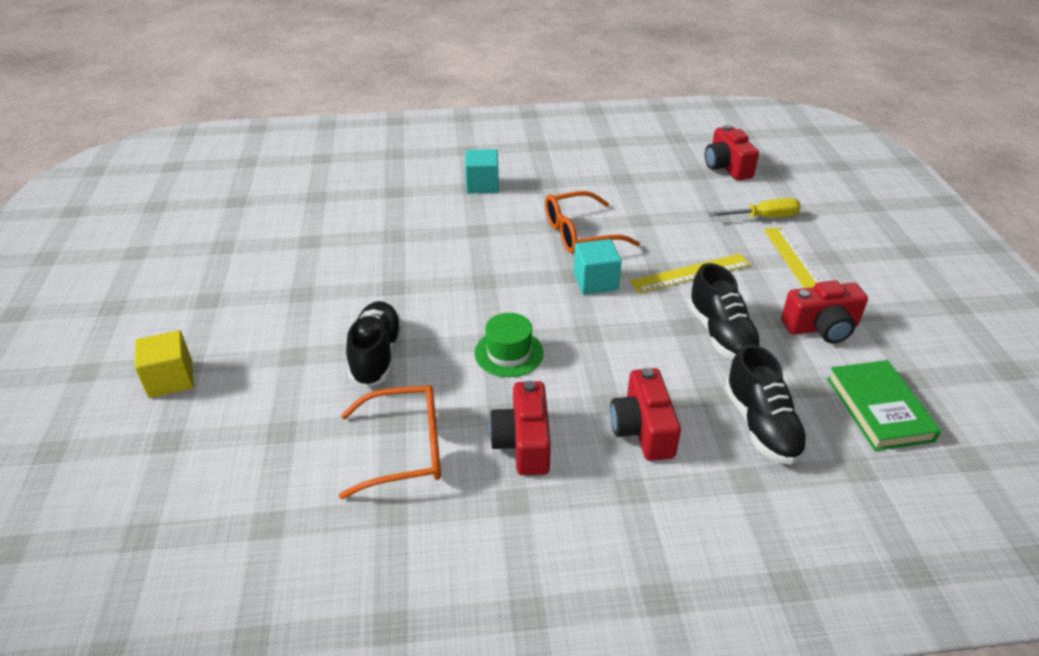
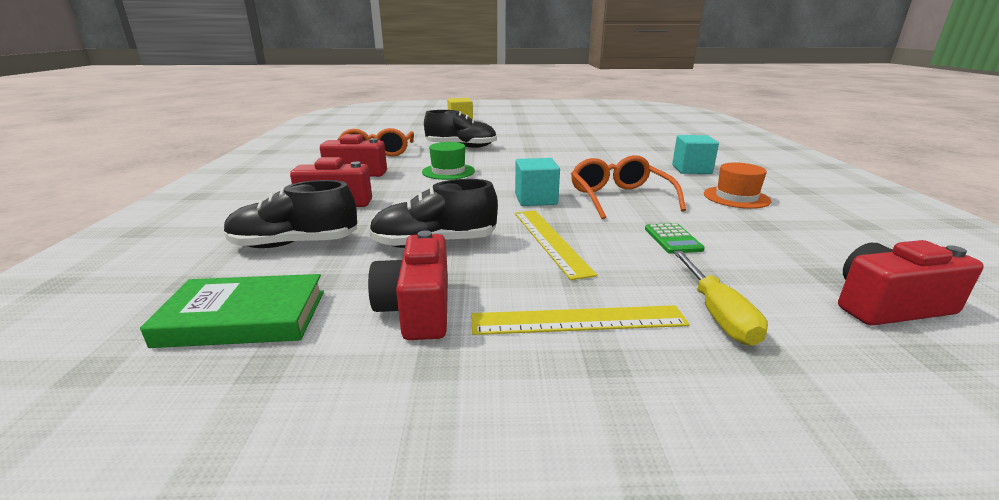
camera: 95 degrees right, 15 degrees down
(564, 177) = (736, 197): none -> orange hat
(665, 218) = (672, 239): none -> green calculator

